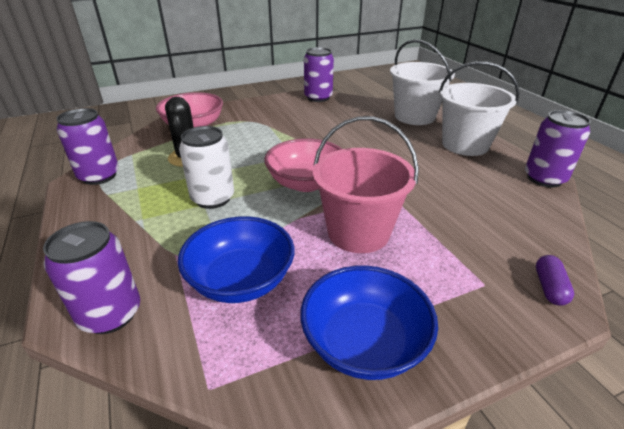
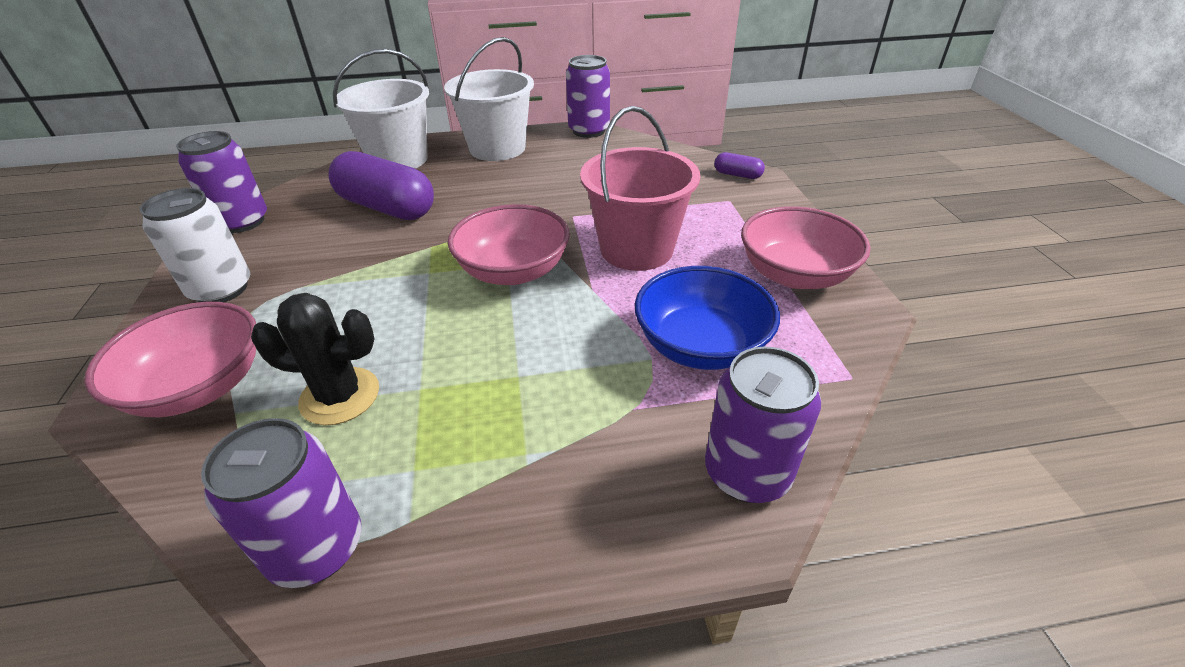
camera: 75 degrees left, 5 degrees up
(213, 198) = (506, 365): white can -> white can (221, 289)
(355, 127) = (387, 207): none -> purple capsule
(364, 343) = (794, 274): blue bowl -> pink bowl

